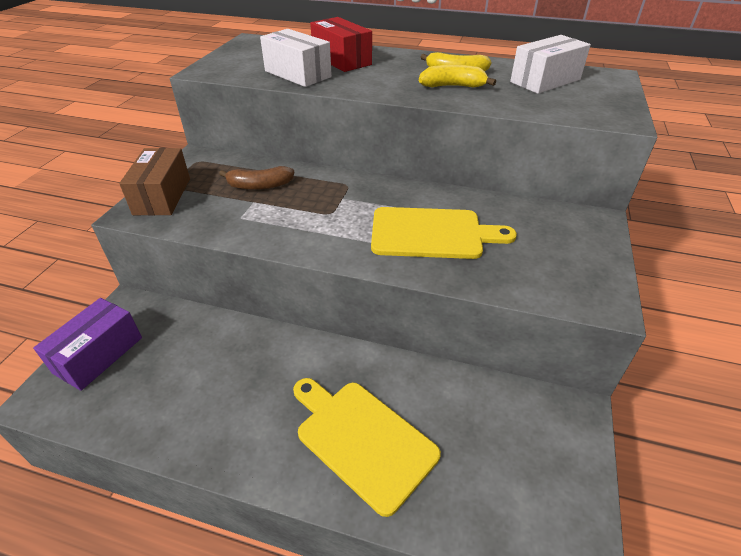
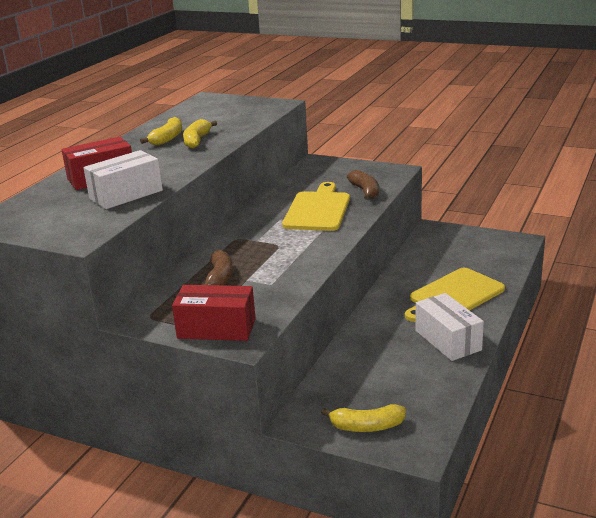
camera: 80 degrees left, 15 degrees down
(98, 355) = (367, 426): purple box -> yellow banana
(162, 196) = (216, 328): brown box -> red box
(506, 272) = (365, 191): none -> brown banana
(545, 81) = (205, 115): white box -> white box (448, 340)

